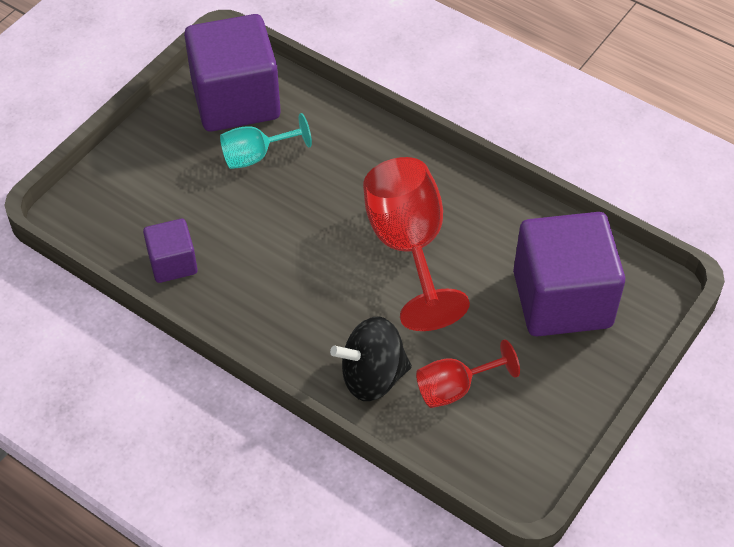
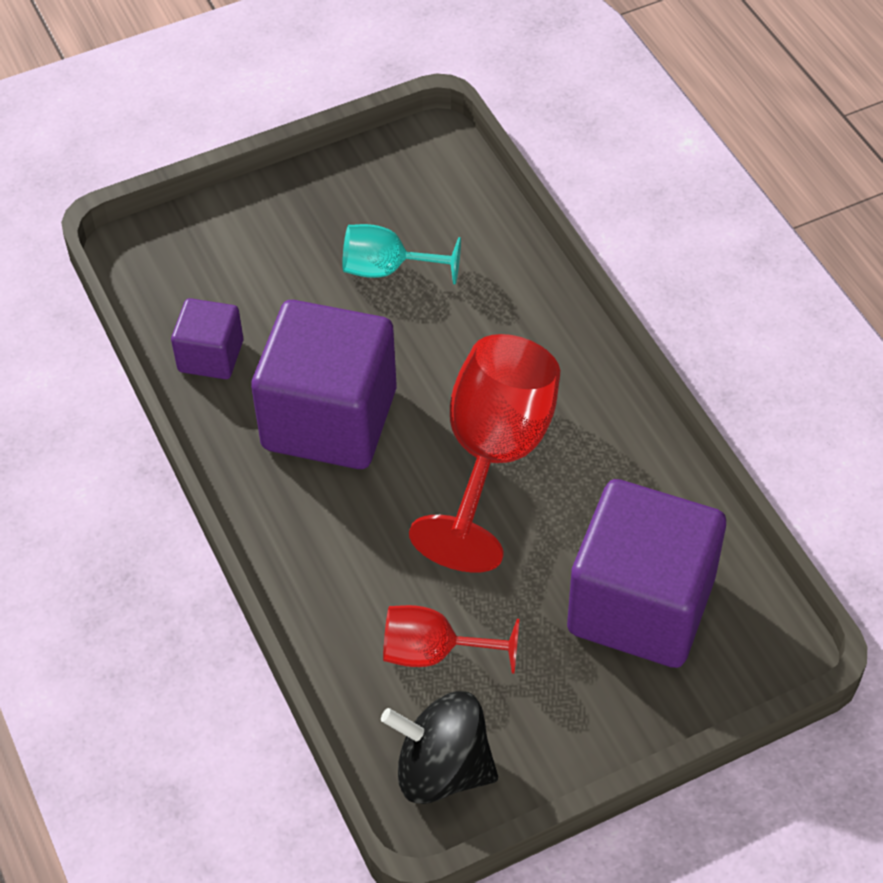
camera: 30 degrees right, 0 degrees up
(236, 100) = (408, 193): purple cube -> purple cube (329, 419)
(372, 377) = (346, 592): black spinning top -> black spinning top (442, 769)

